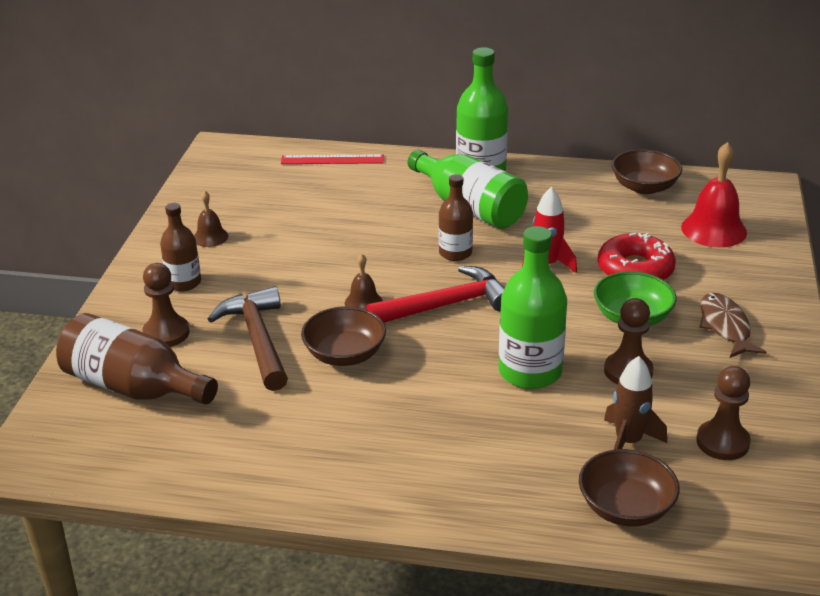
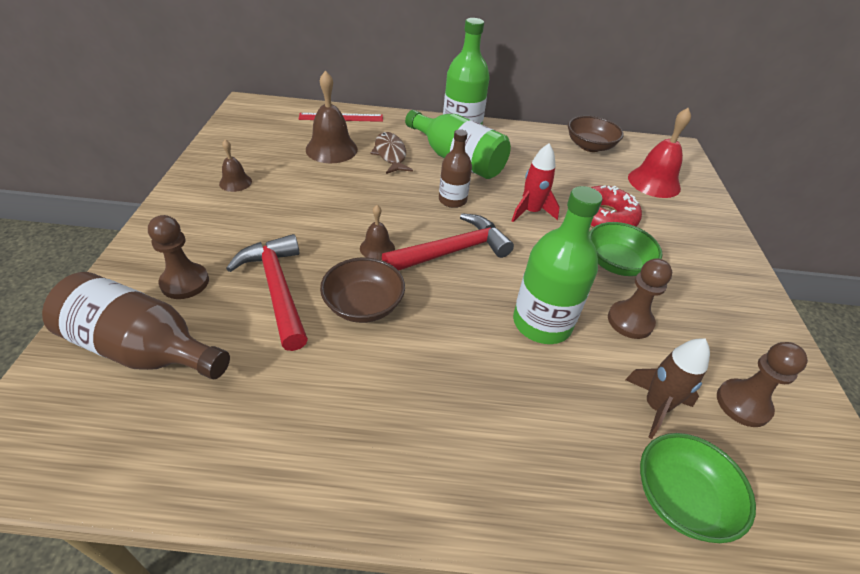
camera: 10 degrees left, 10 degrees up
(184, 283) = (207, 227): brown bottle -> none
(258, 340) = (277, 289): brown hammer -> red hammer
(319, 198) = (331, 149): none -> brown bell
(625, 507) = (680, 499): brown bowl -> green bowl
(725, 327) = (696, 273): brown fish -> brown fish (390, 154)

